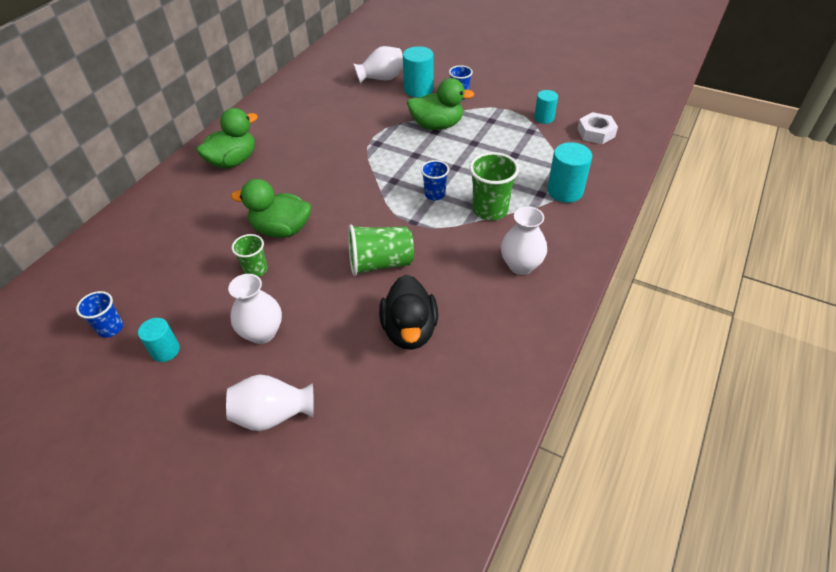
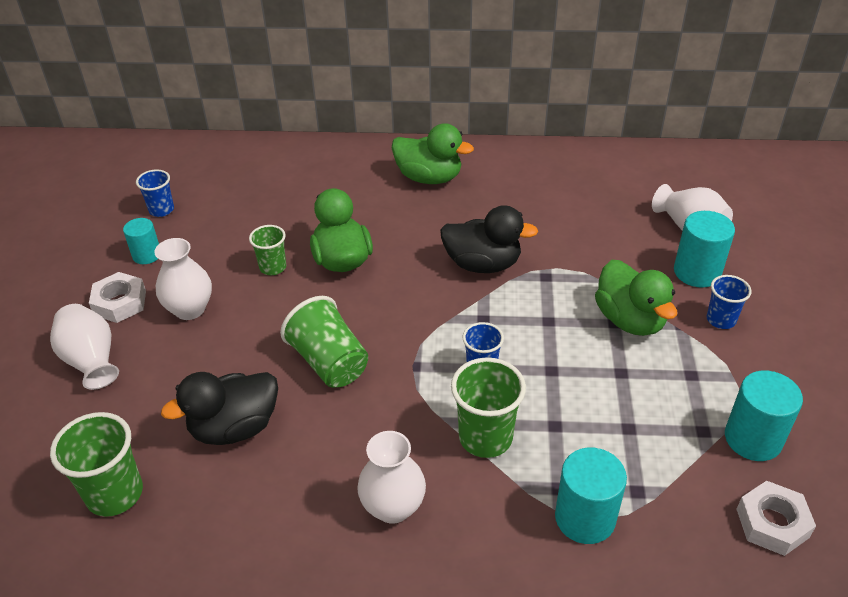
camera: 65 degrees right, 5 degrees down
(214, 381) = (120, 303): none -> white nut
(344, 165) = (483, 264): none -> black duck
(433, 419) = (115, 494): none -> green cup
(544, 118) = (753, 438): turquoise cylinder -> turquoise cylinder, size x1.57

